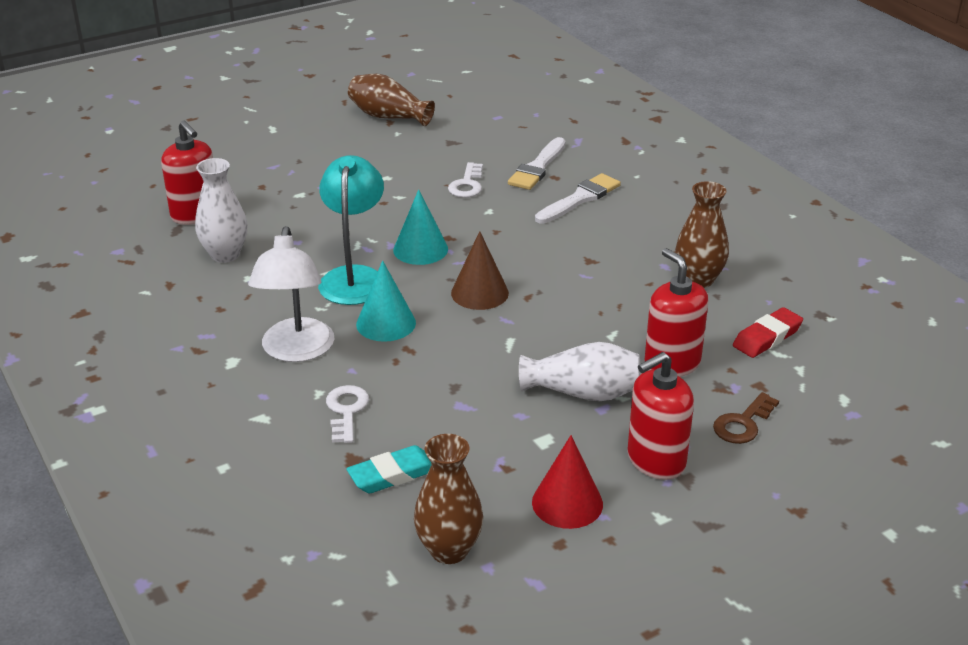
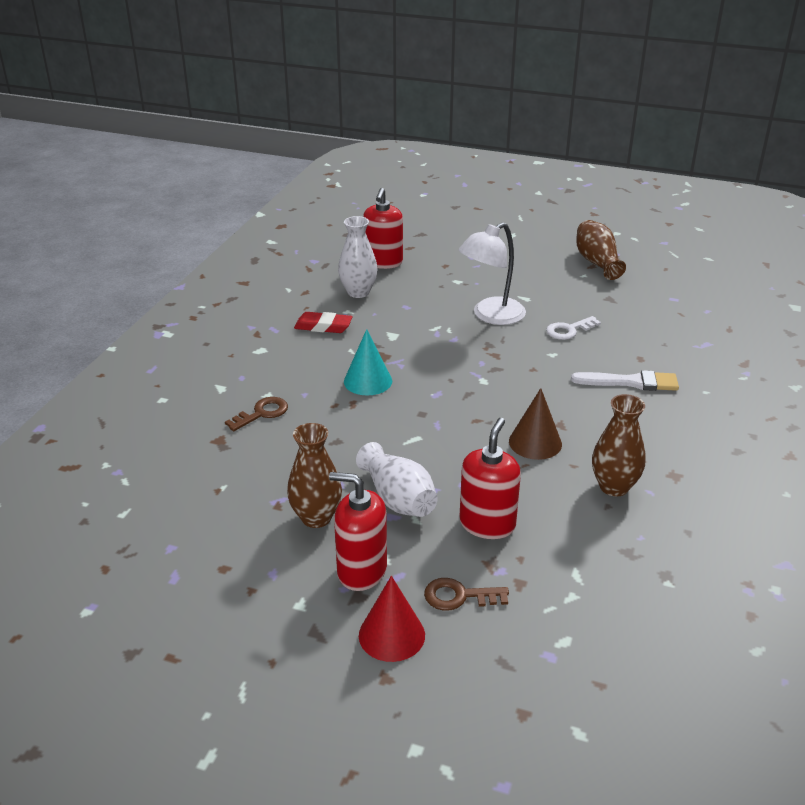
camera: 50 degrees right, 0 degrees up
(296, 351) = (297, 365): white lamp -> white lamp (491, 316)
(346, 411) = (262, 413): white key -> brown key
(354, 277) = (399, 345): turquoise lamp -> none
(392, 475) = (220, 463): turquoise eraser -> none
(420, 249) = (466, 352): turquoise cone -> none
(449, 550) = (171, 523): brown vase -> brown vase (316, 517)
(479, 293) = (451, 399): brown cone -> brown cone (535, 442)
(537, 167) = (639, 346): white brush -> none
(567, 503) = (269, 551): red cone -> red cone (391, 635)
(767, 337) = (589, 558): red eraser -> red eraser (323, 326)

